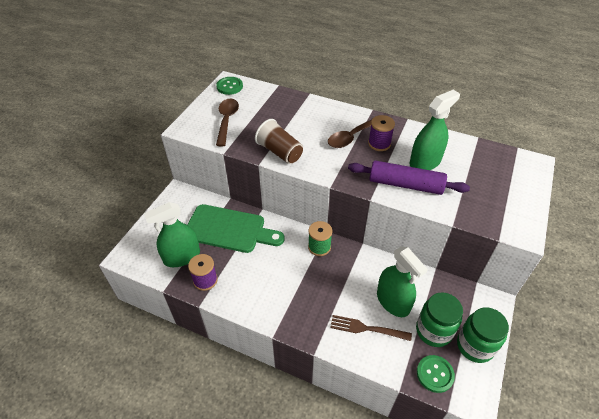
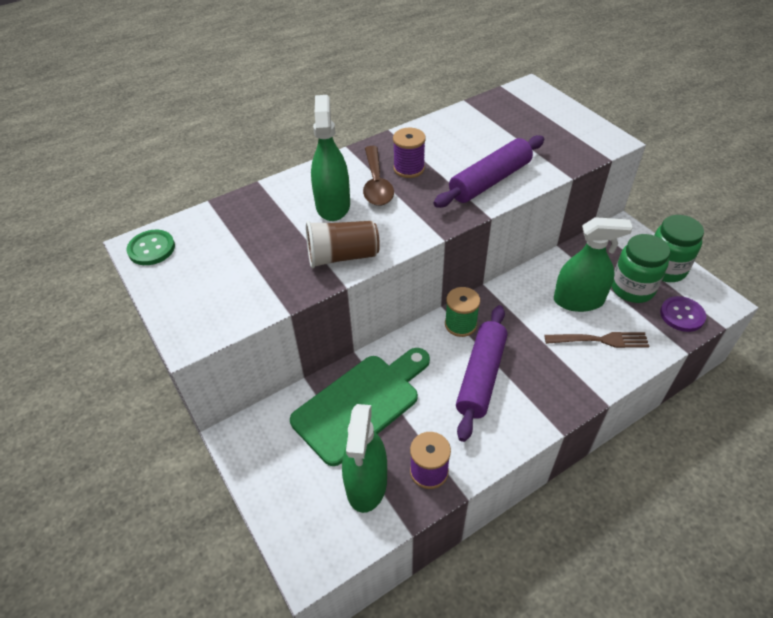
camera: 55 degrees left, 0 degrees up
(227, 120) = (224, 282): brown spoon -> none
(287, 275) = (481, 376): none -> purple rolling pin
(366, 328) = (600, 340): brown fork -> brown fork turned 135 degrees counterclockwise
(425, 162) = (468, 151): green spray bottle -> green spray bottle (333, 205)
(435, 374) = (682, 315): green button -> purple button

